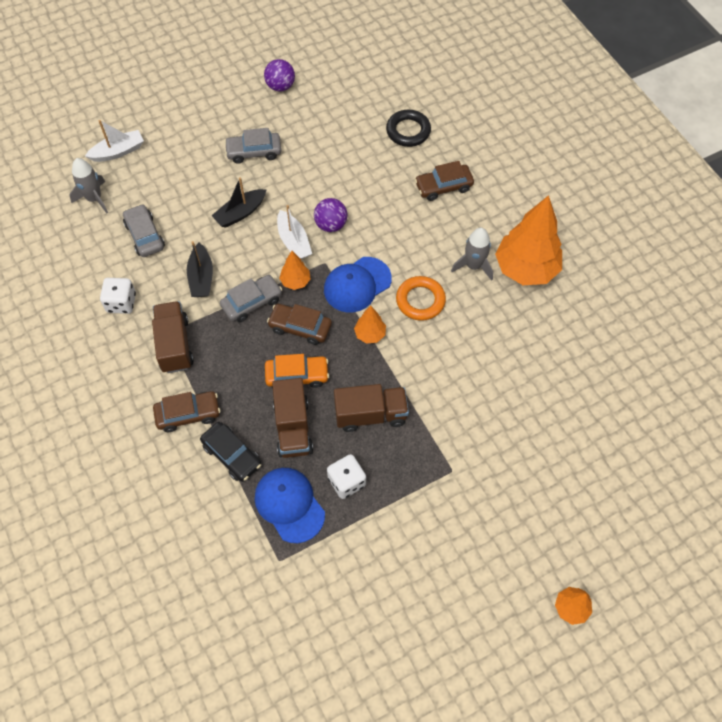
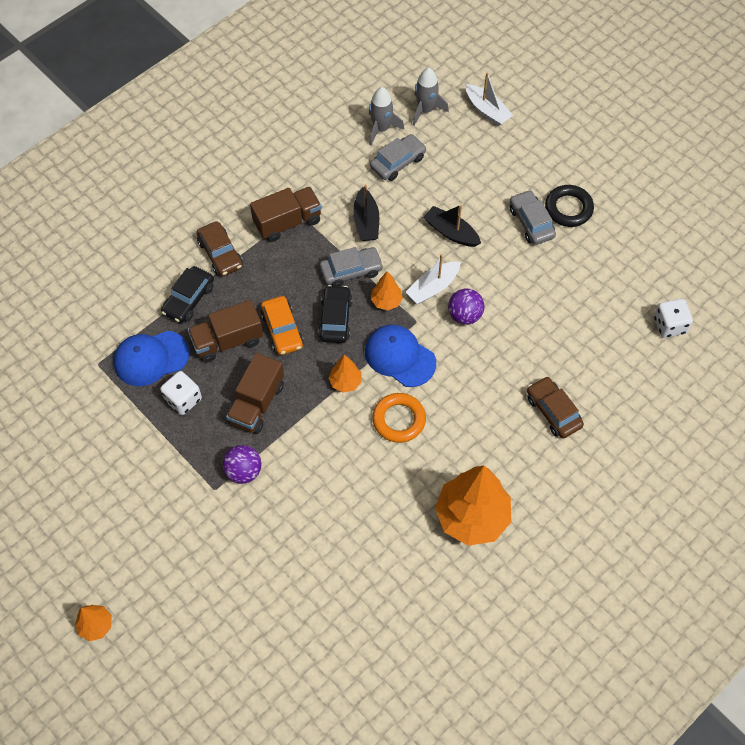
camera: 75 degrees right, 0 degrees up
(121, 303) = (319, 168): white dice -> white dice (669, 325)
(201, 277) = (366, 221): black boat -> black boat turned 75 degrees counterclockwise
(252, 302) = (351, 271): grey car -> grey car turned 60 degrees counterclockwise
(280, 86) = (628, 222): purple ball -> purple ball (243, 471)
(289, 505) = (151, 358): blue cap -> blue cap turned 150 degrees counterclockwise
(300, 327) = (335, 319): brown car -> black car
(370, 414) = (257, 403): brown truck -> brown truck turned 45 degrees clockwise
(408, 131) = (617, 359): black ring -> black ring (568, 208)
(473, 266) = (458, 463): grey rocket -> grey rocket (381, 129)

